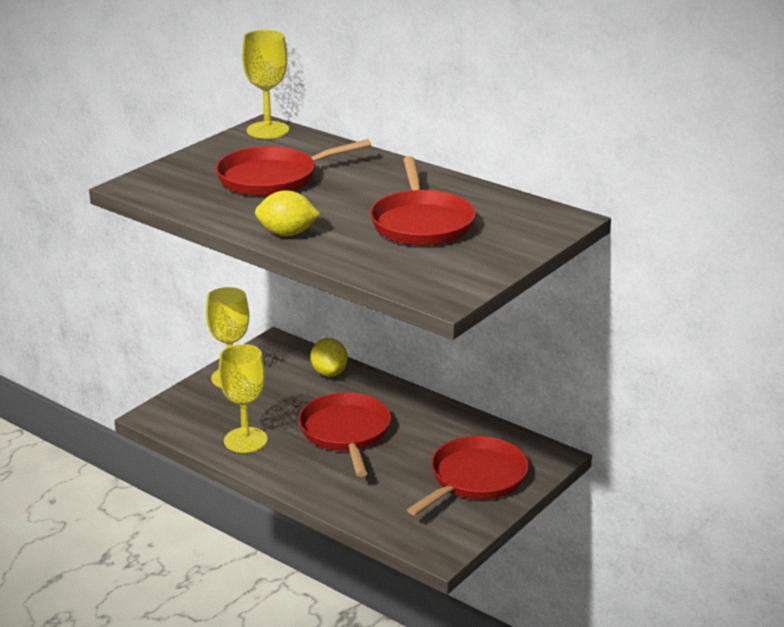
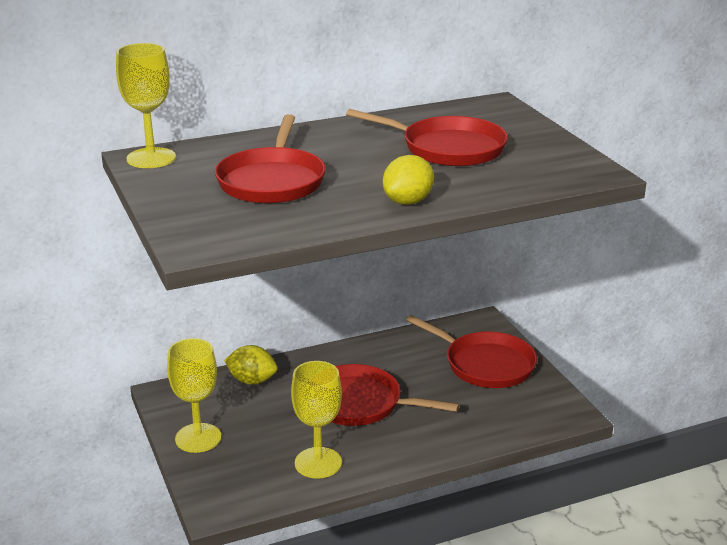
camera: 60 degrees left, 0 degrees up
(475, 479) = (485, 364): red pan -> red pan turned 150 degrees clockwise

